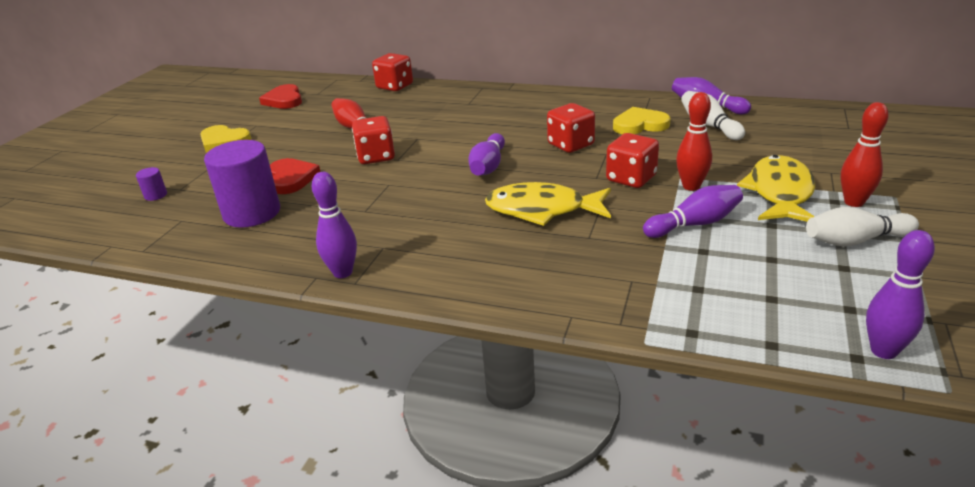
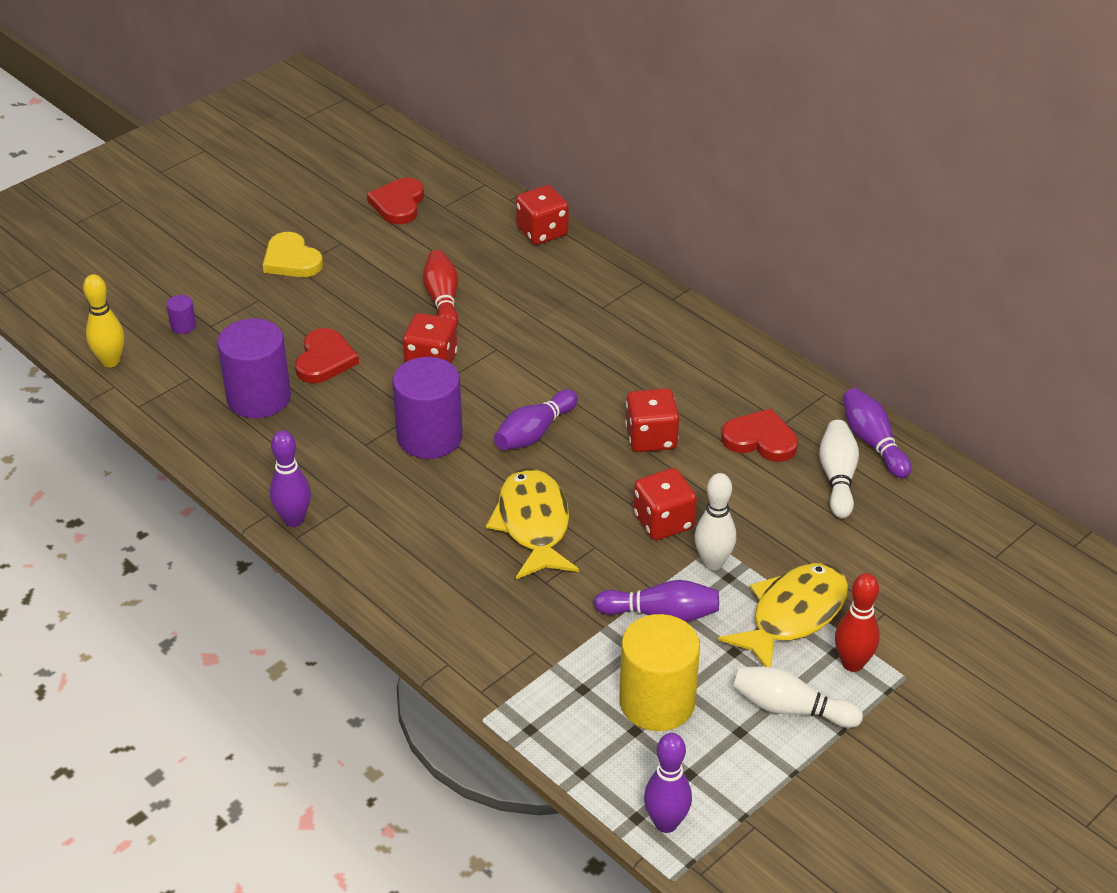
camera: 25 degrees right, 10 degrees up
(99, 233) = (110, 361): none -> yellow bowling pin
(413, 191) = (429, 437): none -> purple cylinder
(542, 210) = (533, 525): yellow fish -> yellow fish turned 45 degrees clockwise
(640, 125) = (760, 439): yellow heart -> red heart
(691, 186) = (713, 562): red bowling pin -> white bowling pin
(762, 274) = (657, 702): none -> yellow cylinder

